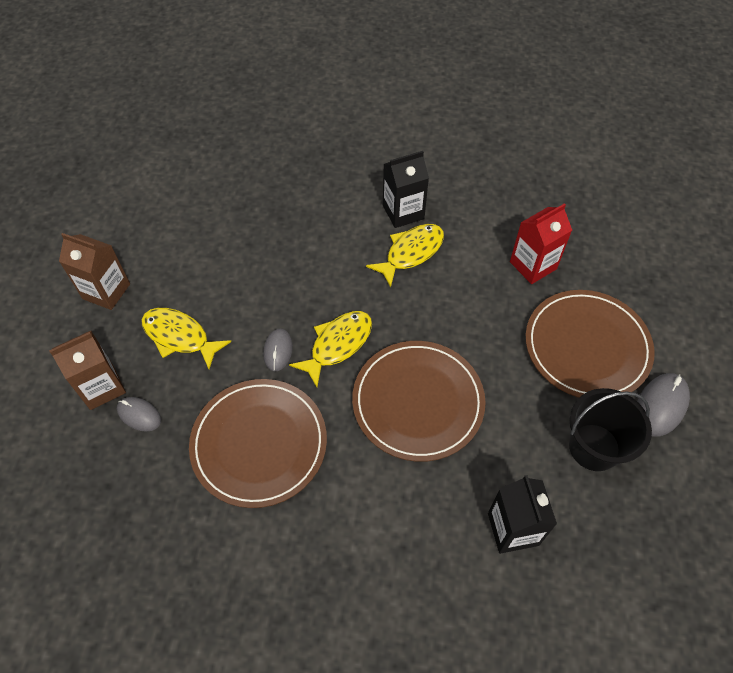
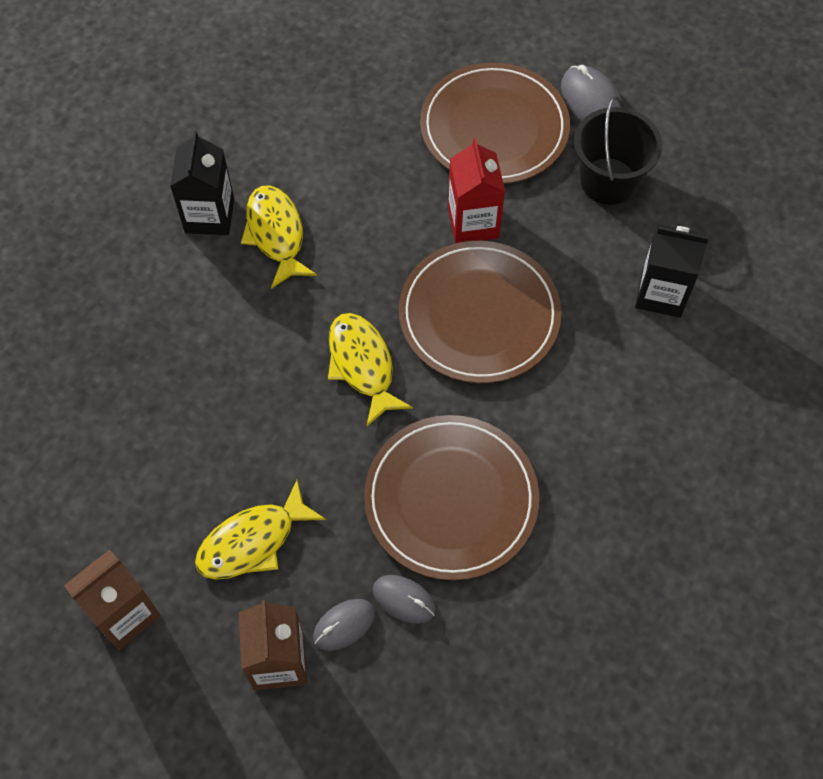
camera: 65 degrees left, 5 degrees up
(278, 351) = (335, 433): grey mouse -> grey mouse (404, 600)
(533, 265) = (365, 123): red carton -> red carton (473, 223)

